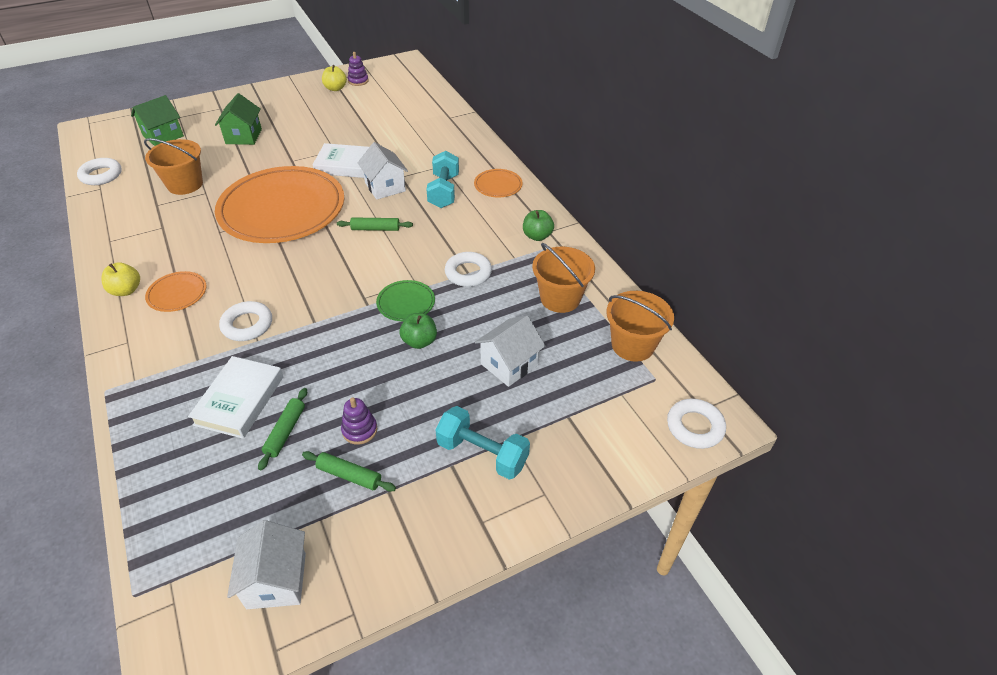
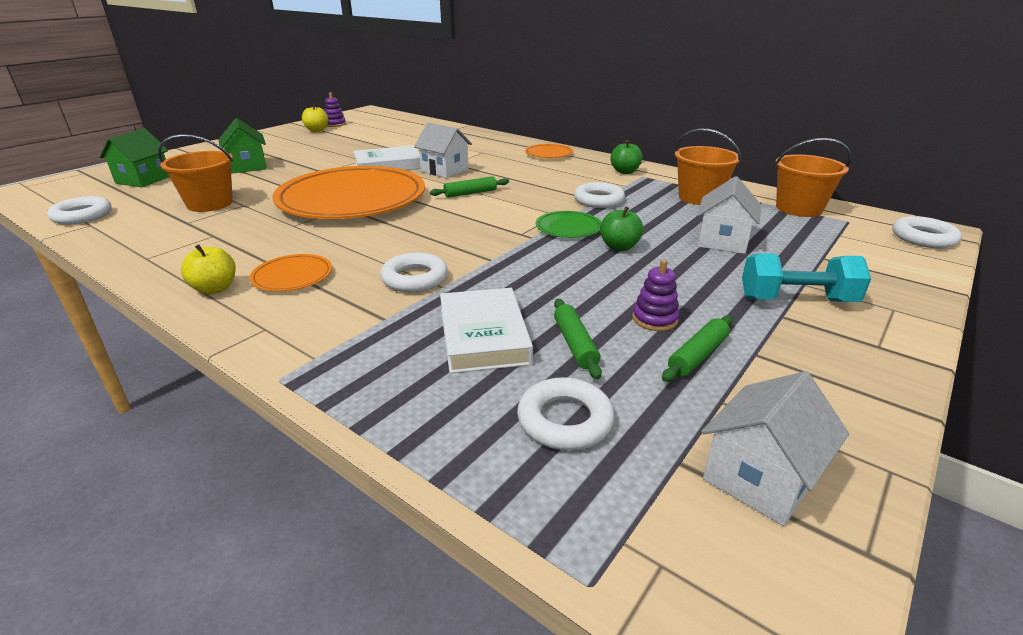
camera: 25 degrees left, 15 degrees down
(219, 491) = (565, 420): none -> white ring
(276, 580) = (759, 478): white house -> white house turned 75 degrees clockwise
(349, 475) = (697, 355): green rolling pin -> green rolling pin turned 45 degrees counterclockwise
(444, 191) = (505, 164): turquoise dumbbell -> none

